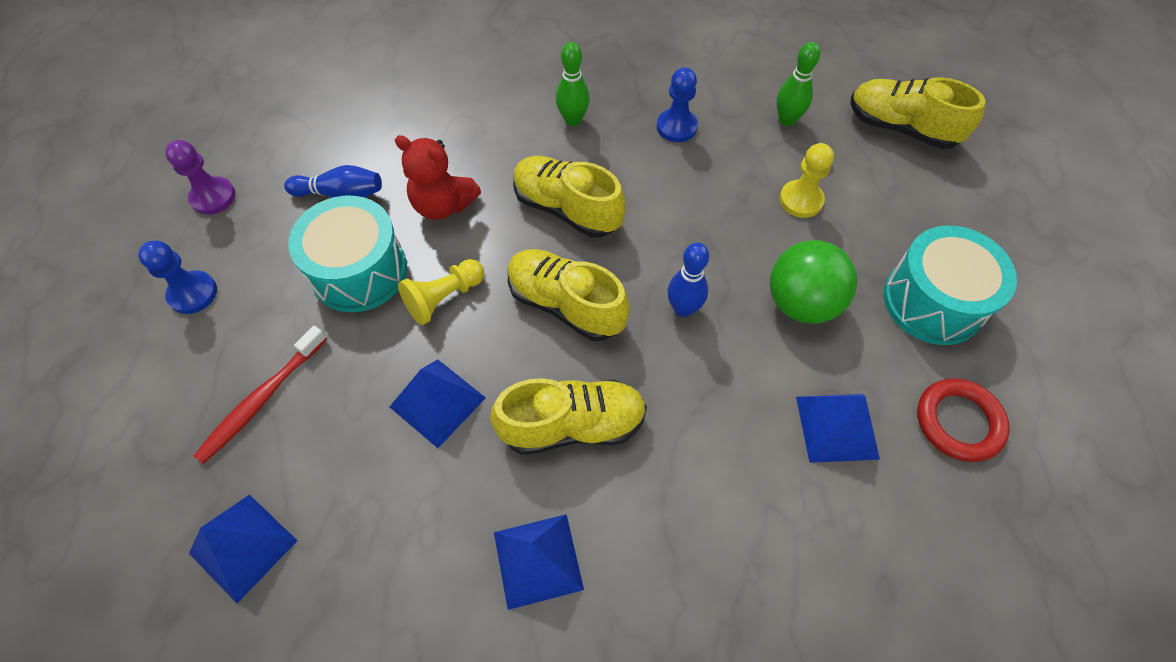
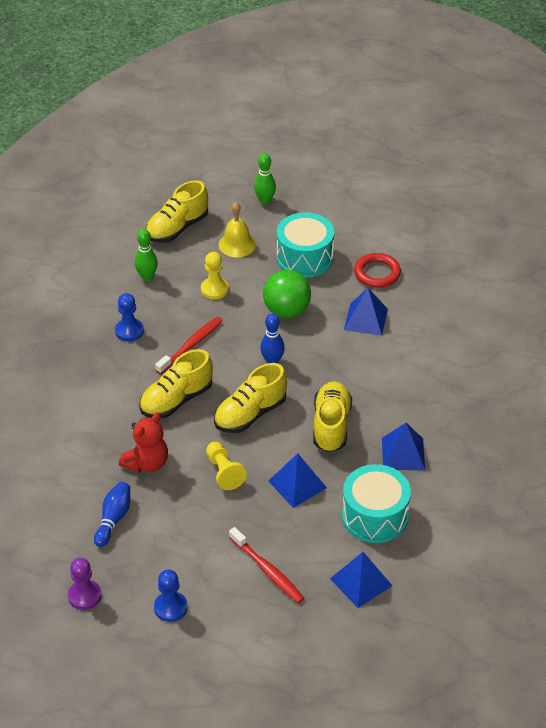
camera: 75 degrees left, 15 degrees down
(359, 271) = (186, 514): turquoise drum -> turquoise drum (375, 516)
(573, 120) = (99, 382): green bowling pin -> green bowling pin (265, 201)
(677, 200) = (191, 345): none -> red toothbrush
(910, 205) = (237, 244): none -> yellow bell

